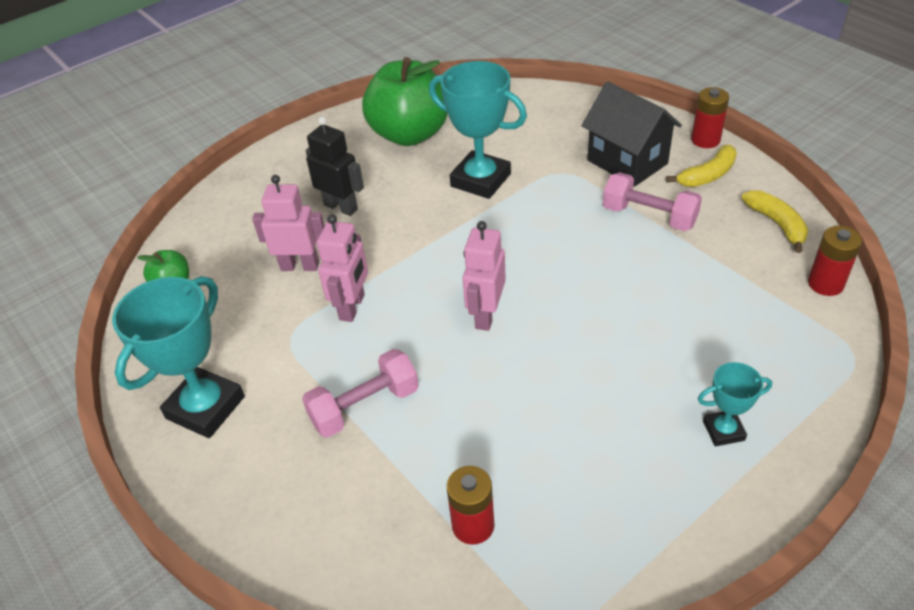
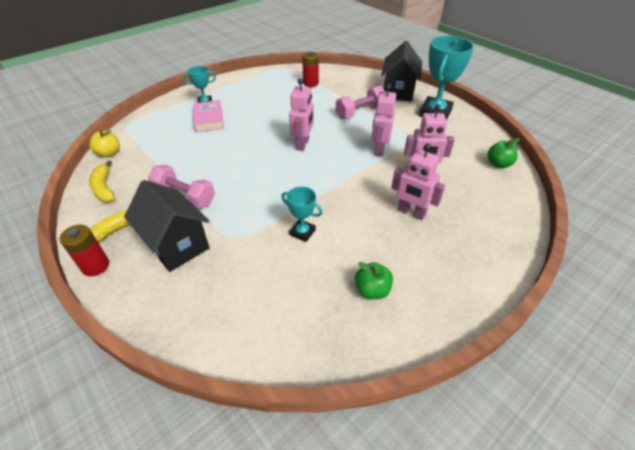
camera: 175 degrees right, 0 degrees up
(252, 488) = (398, 91): none -> black house
(341, 207) = (411, 213): black robot -> pink robot
(409, 134) = (372, 290): green apple -> green apple, size x0.44
(480, 180) = (302, 232): turquoise trophy -> turquoise trophy, size x0.52
(688, 376) = (209, 119): none -> pink book
(825, 284) = (109, 153): red battery -> yellow apple

